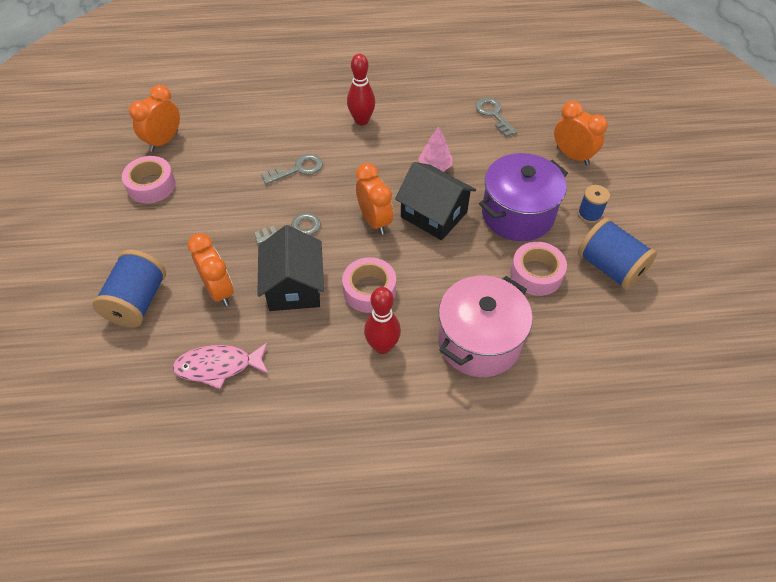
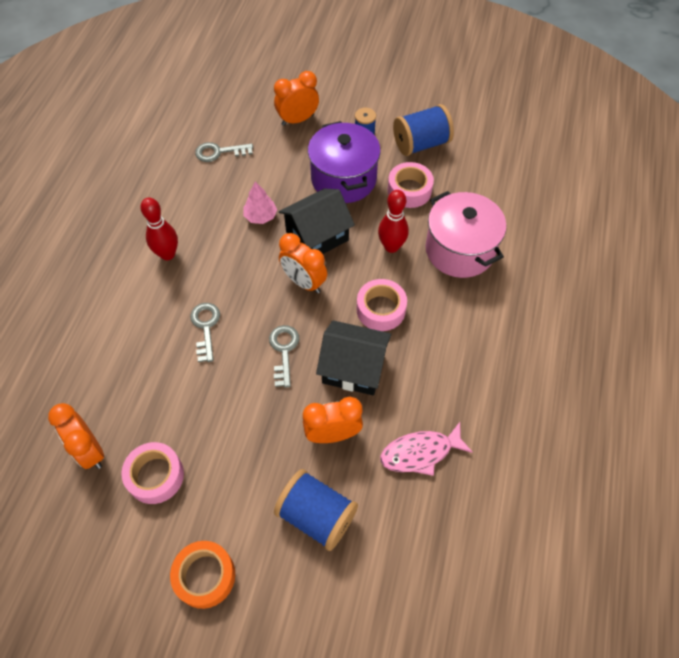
camera: 70 degrees left, 5 degrees up
(73, 243) = (205, 576): none -> orange tape
(218, 366) = (420, 452): pink fish -> pink fish turned 60 degrees clockwise
(374, 221) = (304, 282): orange clock -> orange clock turned 135 degrees counterclockwise
(382, 346) = (442, 317): red bowling pin -> red bowling pin (391, 247)

